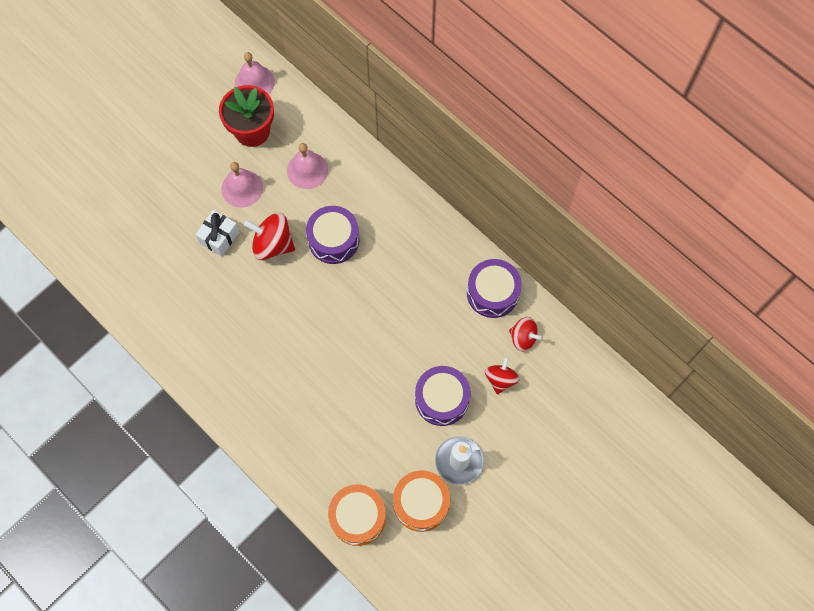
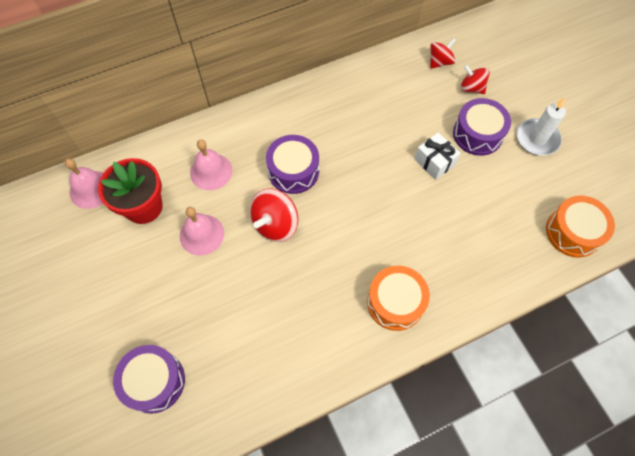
camera: 70 degrees left, 5 degrees down
(219, 237) = (246, 271): white gift -> white gift (434, 162)
(421, 503) = (569, 178): orange drum -> orange drum (395, 302)
(492, 293) = (392, 69): purple drum -> purple drum (154, 381)

